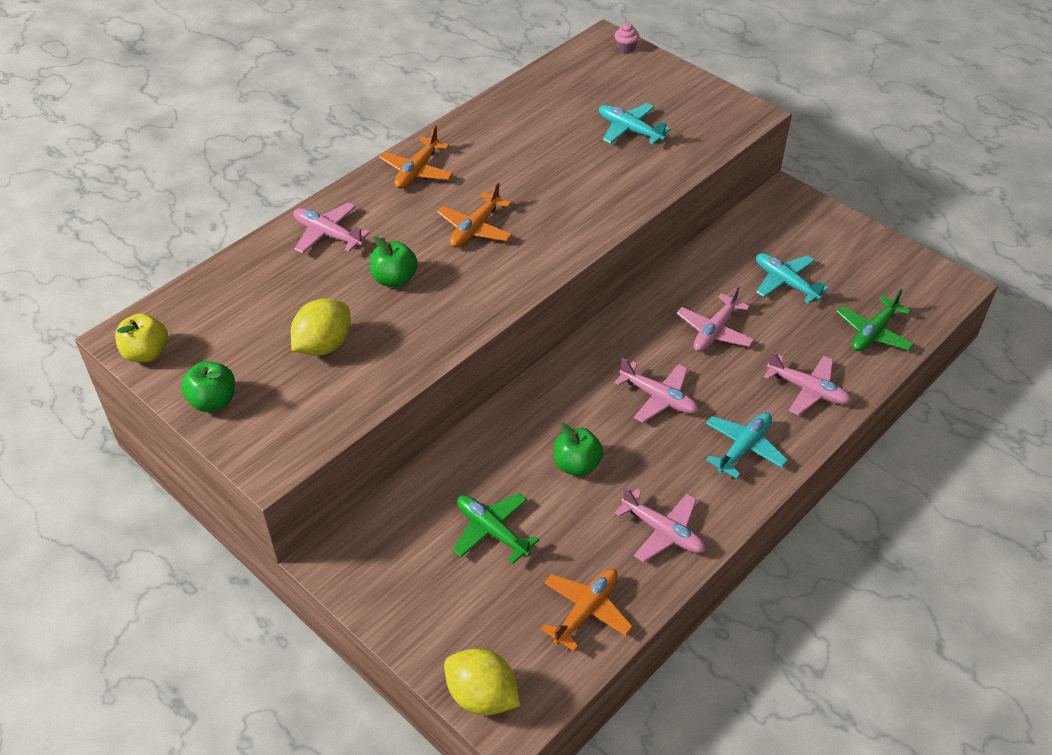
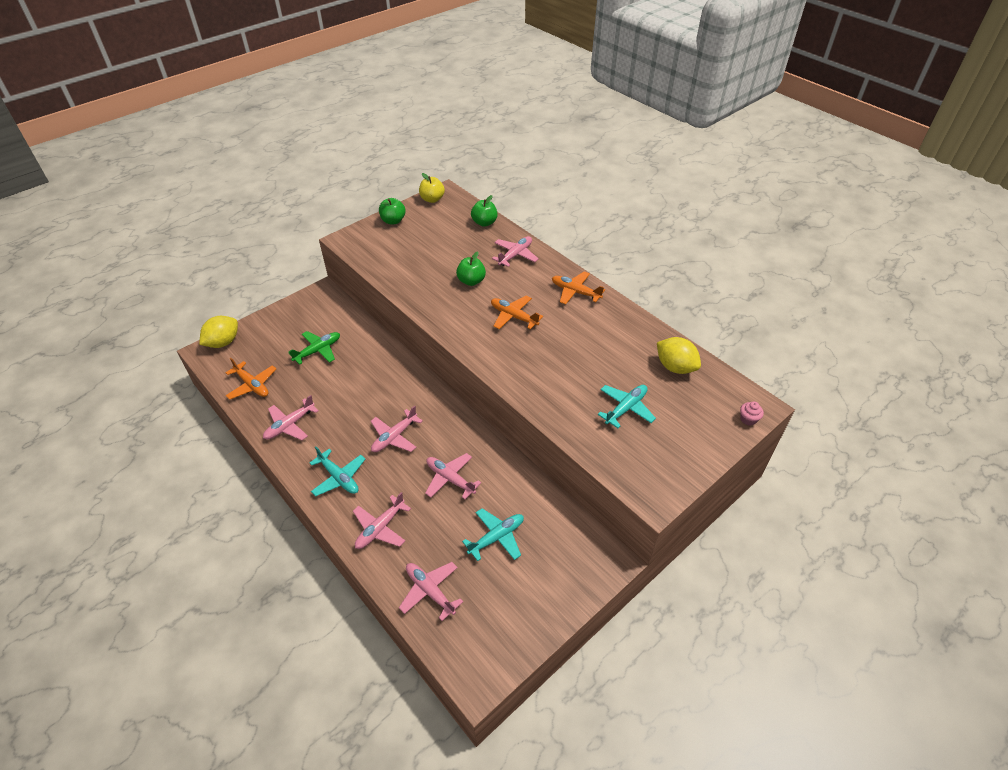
camera: 95 degrees right, 0 degrees up
(324, 345) = (423, 255): yellow lemon -> yellow lemon (675, 367)
(577, 465) = (352, 390): green apple -> green apple (484, 223)
(873, 332) = (430, 591): green plane -> pink plane

